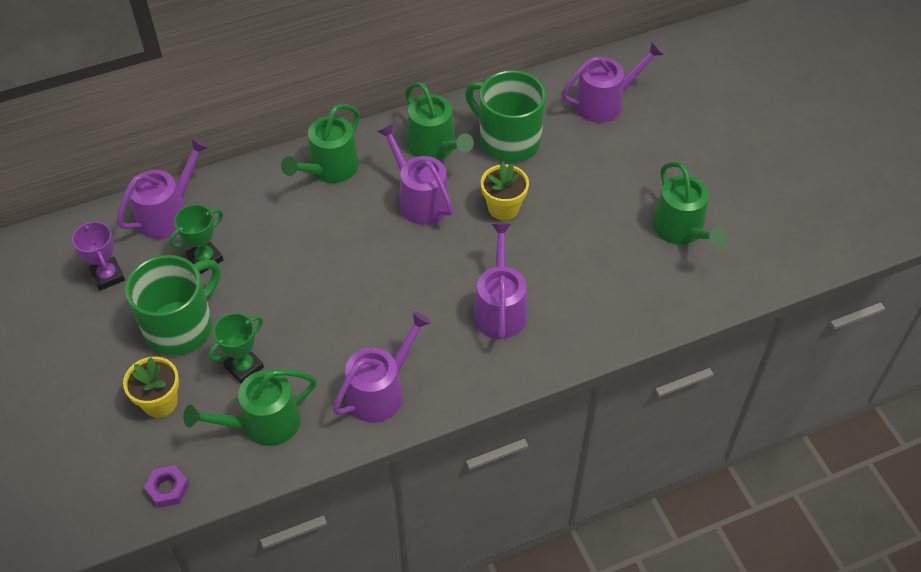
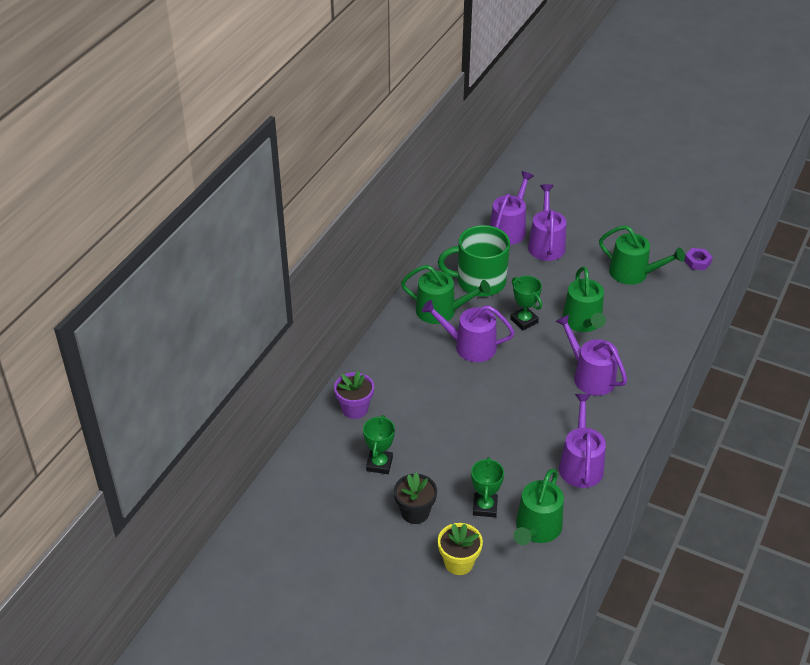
camera: 40 degrees left, 10 degrees down
(108, 276) = (327, 516): purple trophy -> none
(168, 214) = (319, 454): purple watering can -> purple watering can (546, 244)
(168, 489) = (527, 605): purple nut -> purple nut (697, 262)
(180, 326) = (415, 512): green mug -> black flower pot
(246, 192) = (355, 409): none -> purple flower pot
(330, 169) = (391, 362): green watering can -> green watering can (583, 322)
(503, 207) = (524, 321): yellow flower pot -> green trophy

